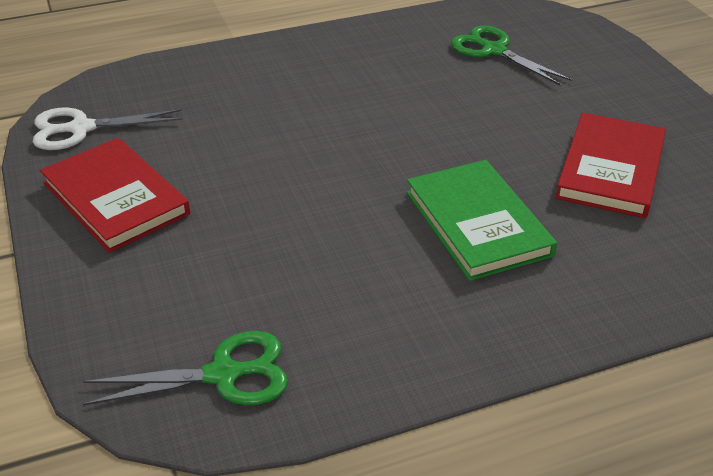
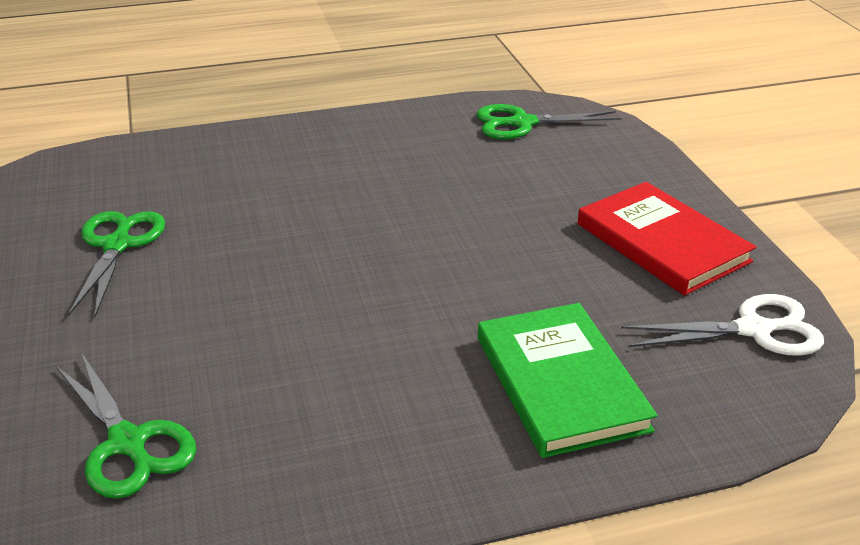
camera: 175 degrees left, 5 degrees down
(478, 223) = (292, 203): green book -> green book (560, 383)
(611, 169) = (117, 245): red book -> green scissors

